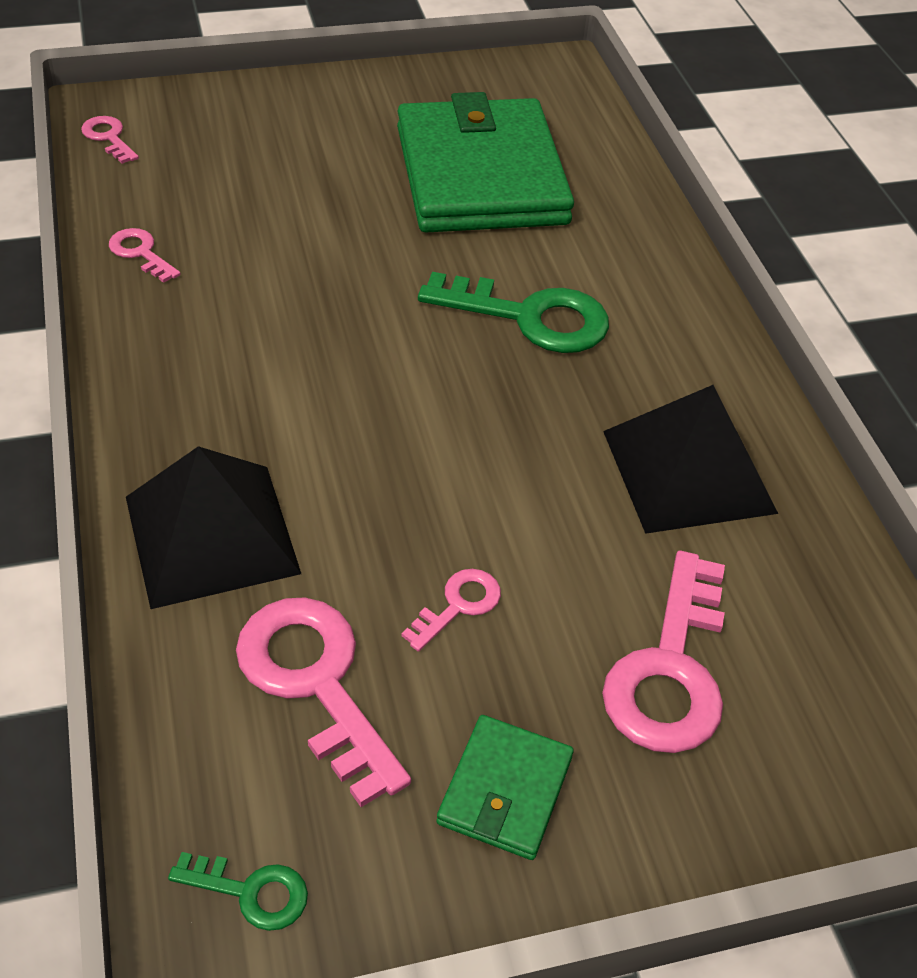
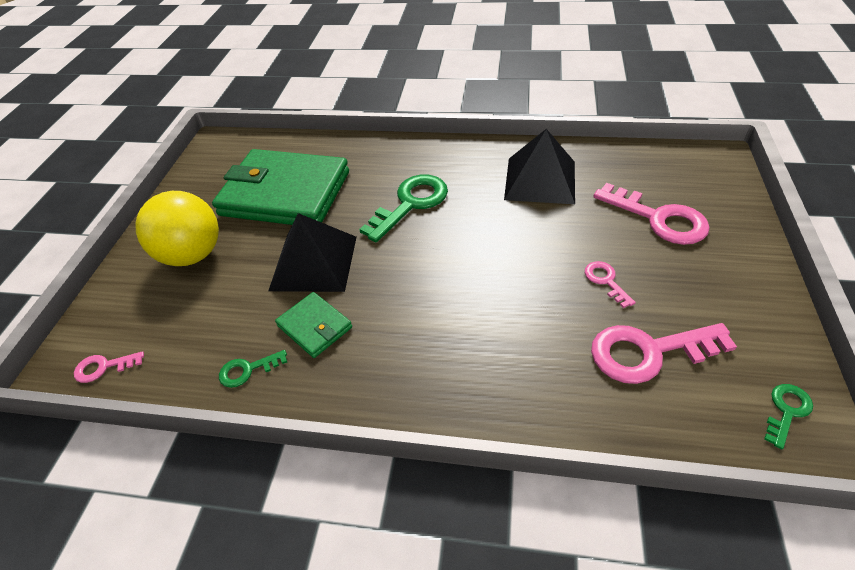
camera: 60 degrees left, 0 degrees up
(140, 253) = (247, 370): pink key -> green key
(211, 534) = (526, 379): black pyramid -> black pyramid (313, 262)
(314, 135) = (193, 255): none -> yellow ball
(505, 790) = (724, 292): green wallet -> green wallet (314, 326)

